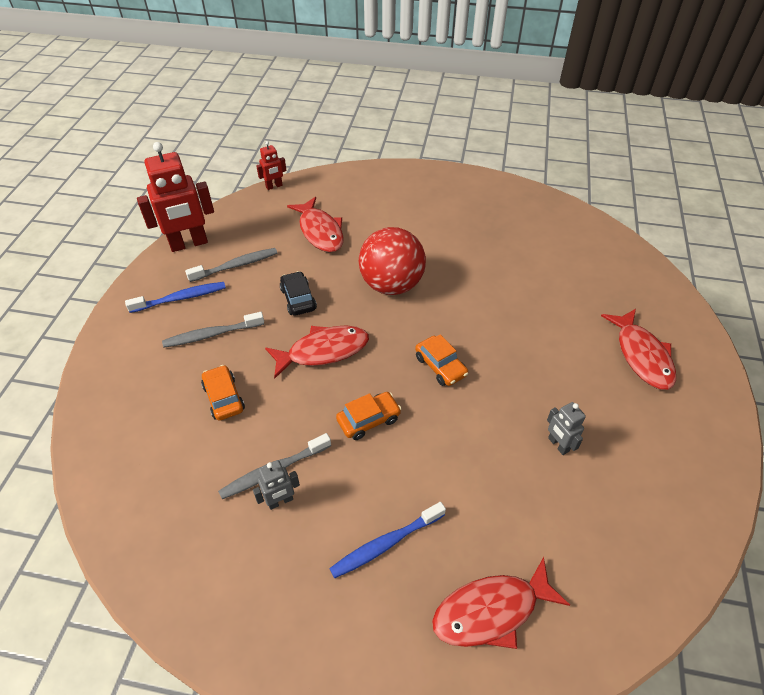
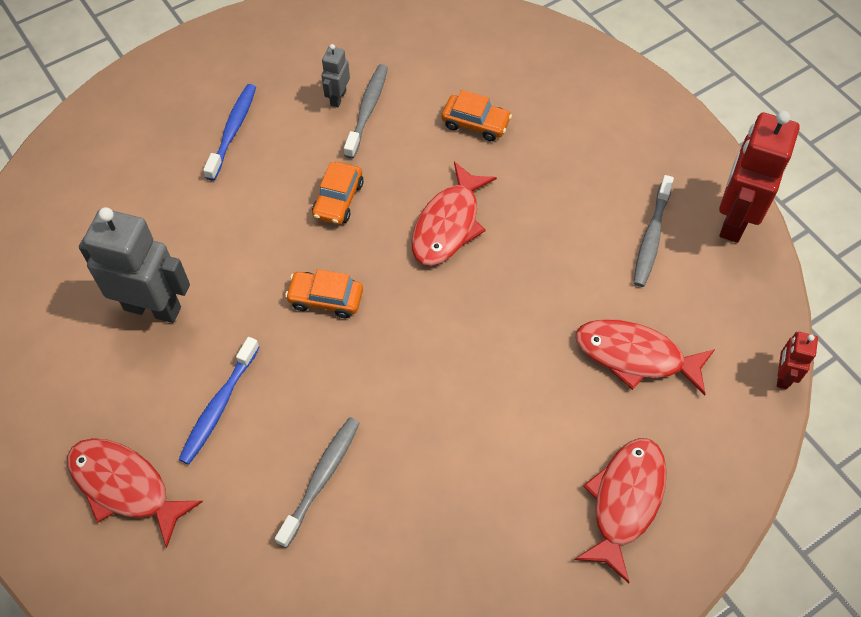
camera: 135 degrees right, 10 degrees up
(180, 298) = (643, 164): blue toothbrush -> blue toothbrush (219, 406)
(212, 334) = (563, 158): grey toothbrush -> grey toothbrush (321, 479)
(298, 299) = (540, 255): black car -> none
(391, 285) = (472, 352): red ball -> none
(491, 611) = (122, 149): red fish -> red fish (625, 501)
(558, 445) = (153, 308): grey robot -> grey robot, size x2.05

